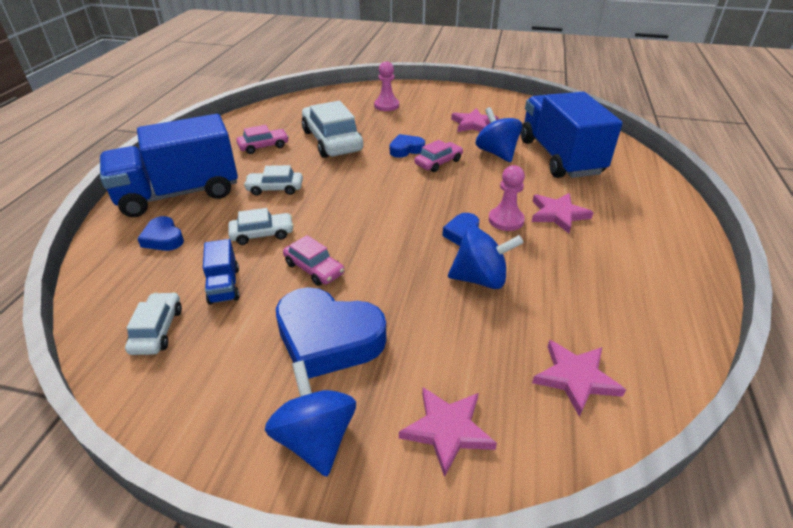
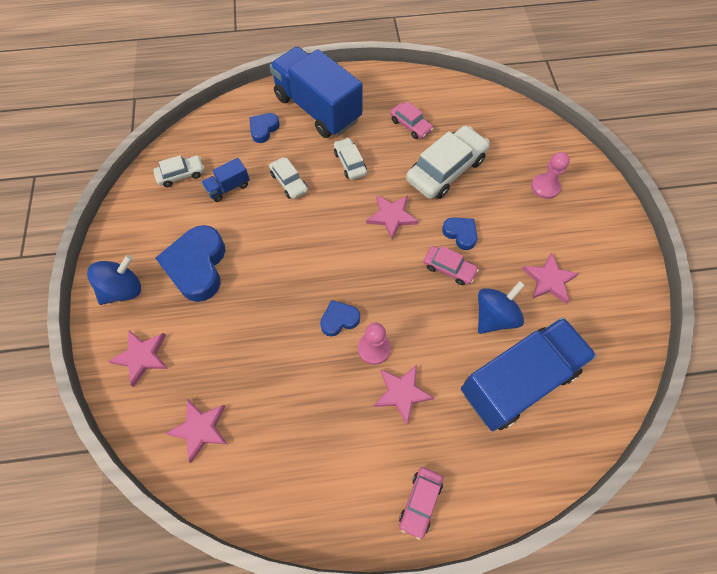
camera: 70 degrees right, 25 degrees up
(314, 268) = (262, 231): pink car -> pink car (420, 502)
(361, 179) = (391, 217): none -> pink star
(480, 279) = (286, 345): blue spinning top -> none

